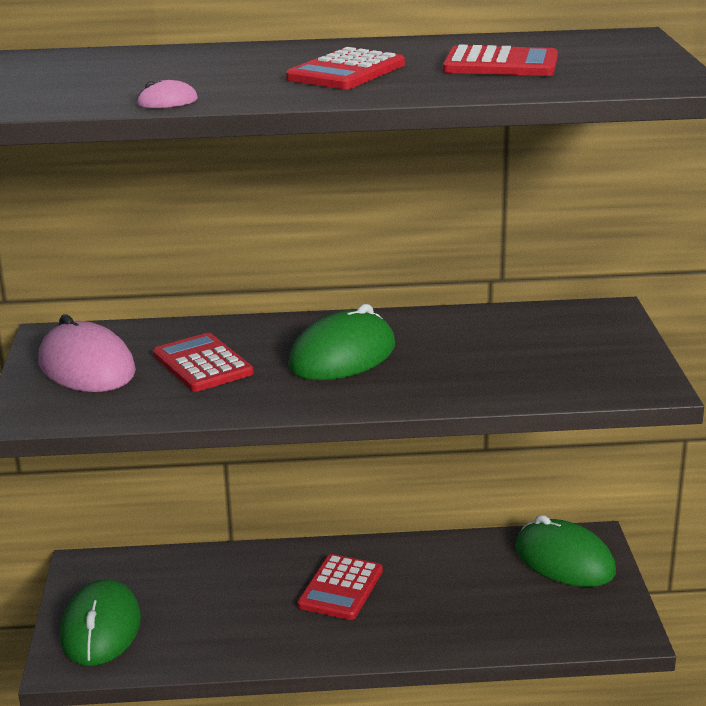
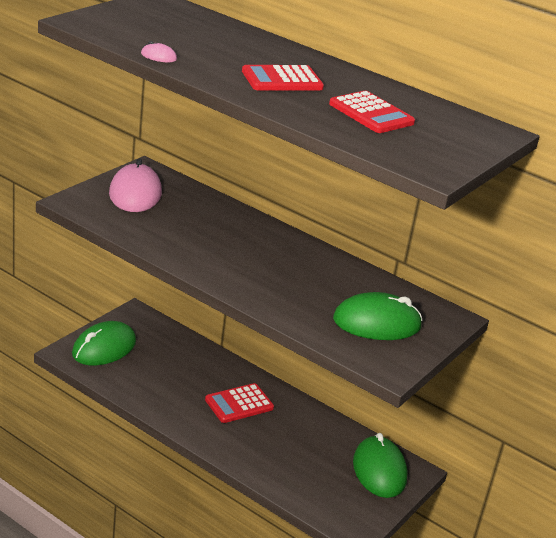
camera: 35 degrees right, 5 degrees up
(202, 364) = (188, 222): red calculator -> none
(342, 356) = (260, 257): green mouse -> green mouse (377, 323)

